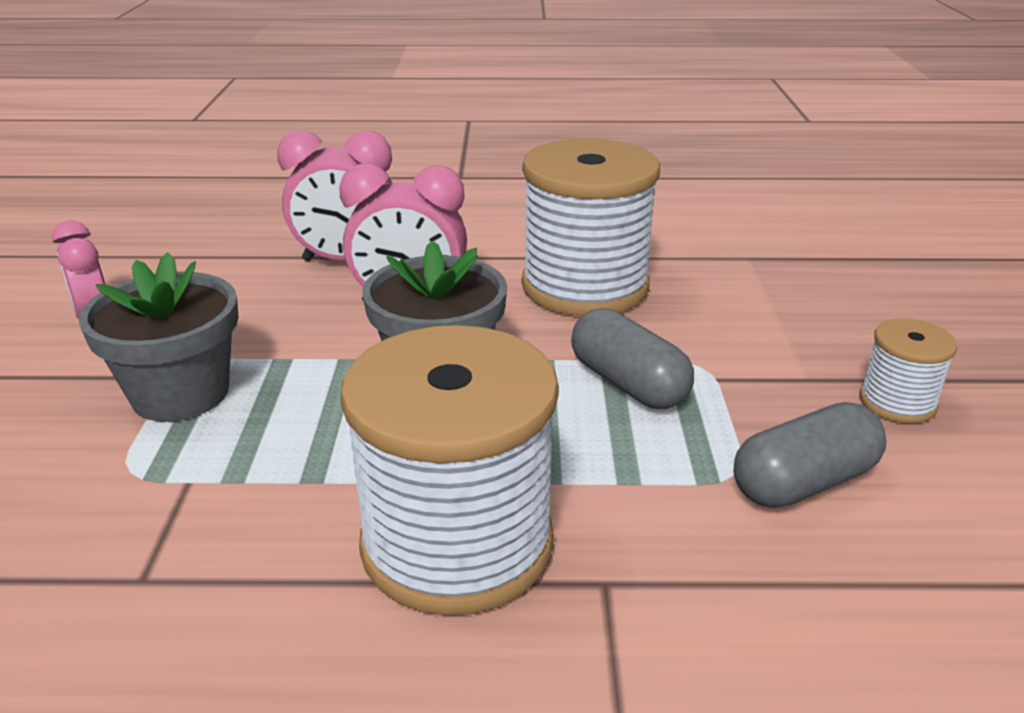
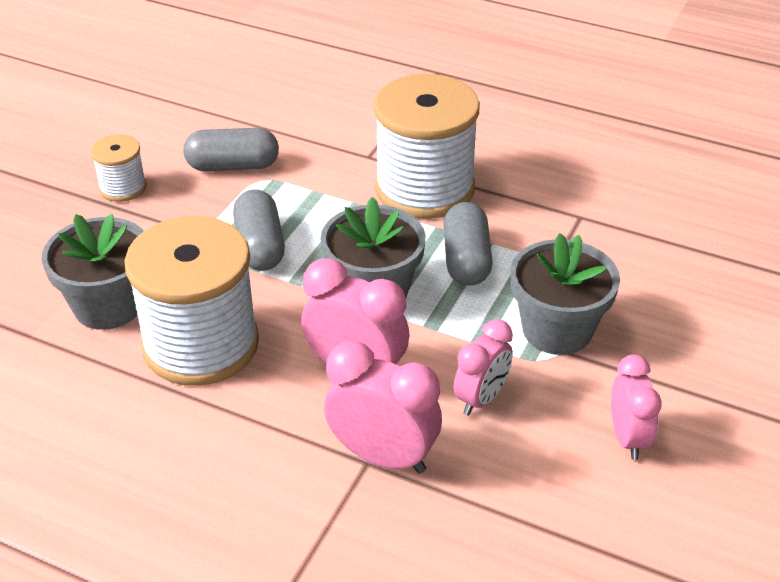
camera: 155 degrees left, 10 degrees up
(264, 314) = (481, 398): none -> pink clock
(332, 444) = (466, 260): none -> grey capsule
(715, 290) = (108, 306): none -> grey flower pot

